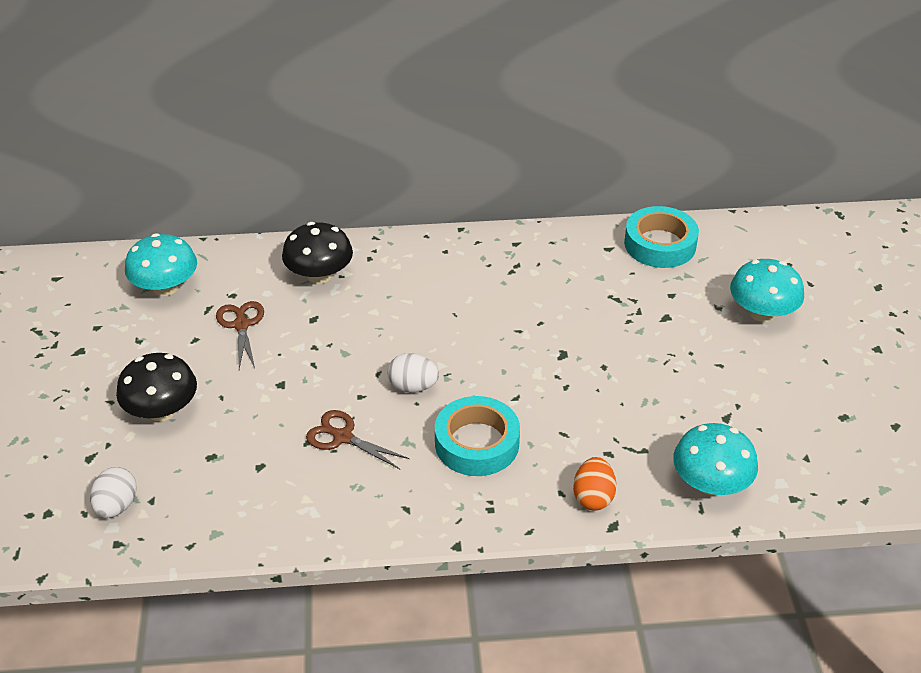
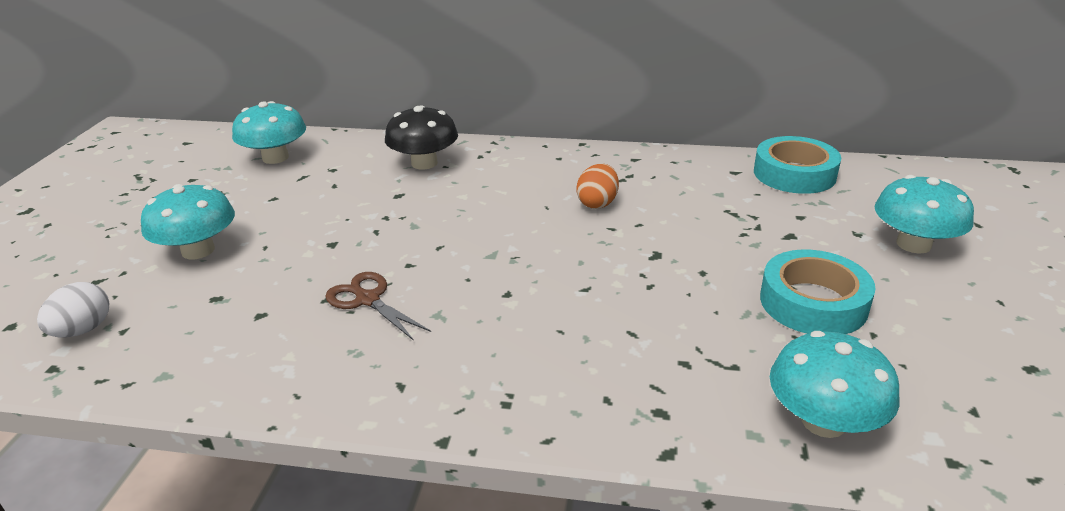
camera: 15 degrees right, 10 degrees down
(162, 410) = (198, 250): black mushroom -> turquoise mushroom
(241, 325) = (325, 192): brown scissors -> none
(413, 386) = (471, 263): white egg -> none
(477, 443) = (519, 328): turquoise tape -> turquoise tape (813, 302)
(593, 497) = (649, 411): orange egg -> orange egg (597, 203)

